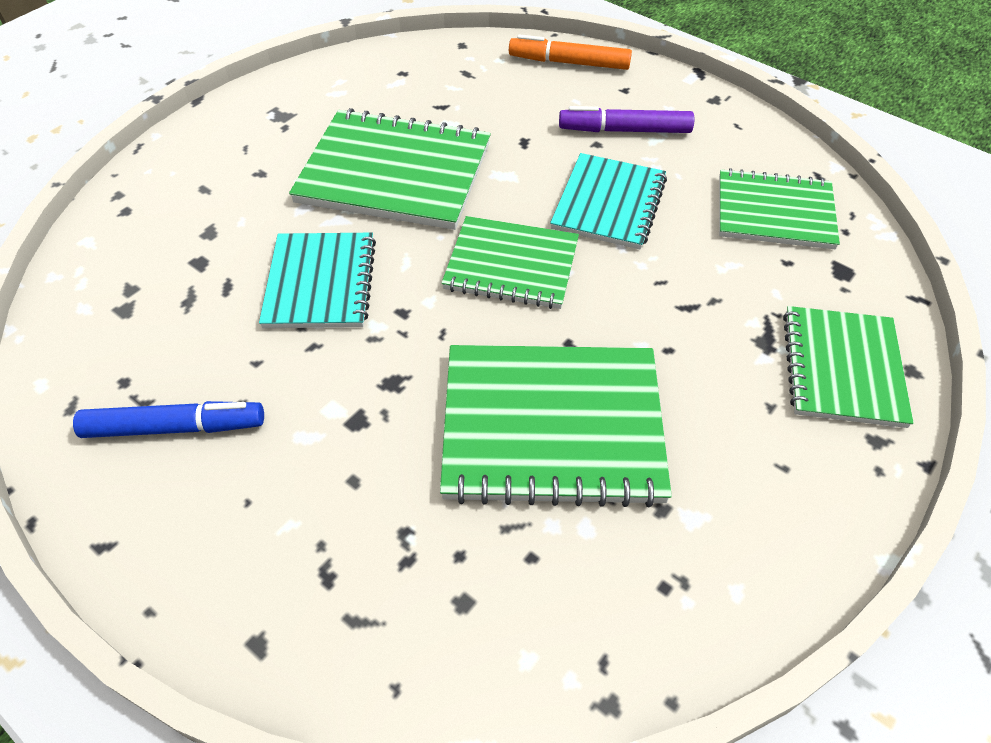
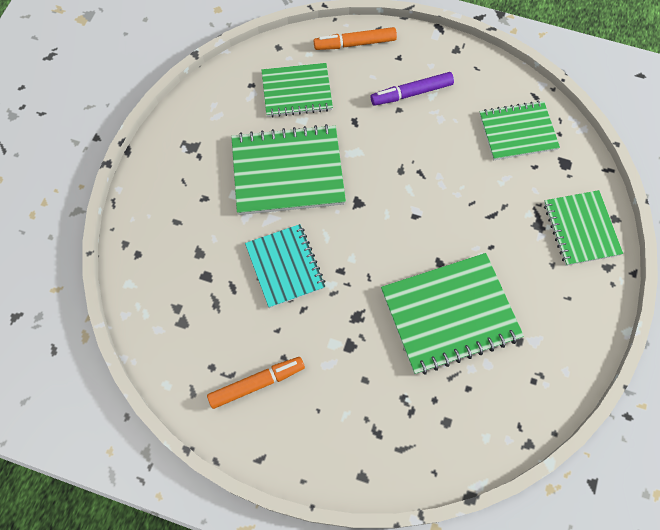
camera: 20 degrees left, 15 degrees up
(175, 427) = (256, 384): blue marker -> orange marker
(511, 265) = (386, 219): green notebook -> green notebook (297, 92)
(609, 204) = (423, 155): turquoise notebook -> none

